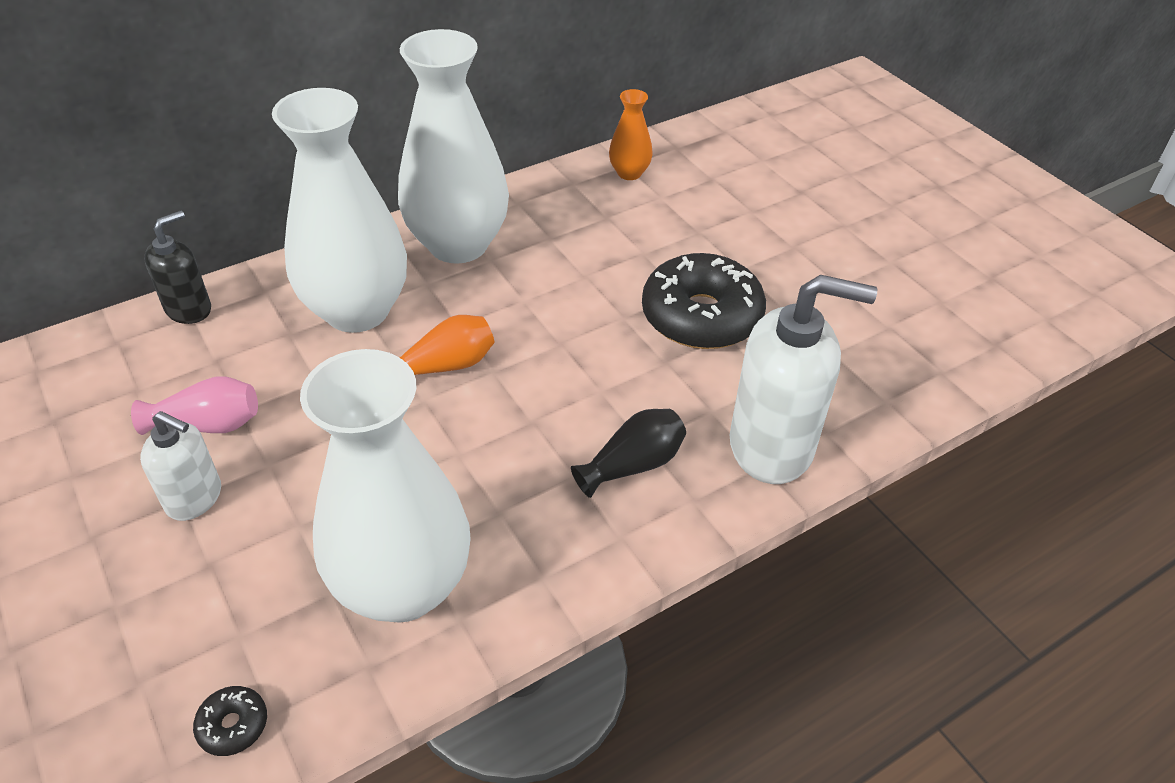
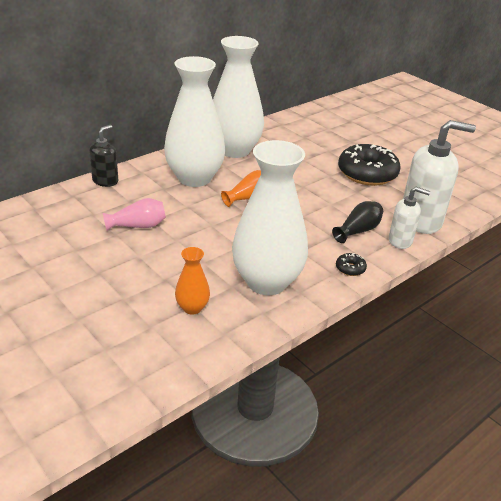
camera: 10 degrees left, 10 degrees down
(194, 498) = (145, 255): white soap dispenser -> white soap dispenser (400, 241)
(233, 725) = (206, 338): black donut -> black donut (350, 268)
(629, 173) = (308, 119): orange vase -> orange vase (192, 308)

